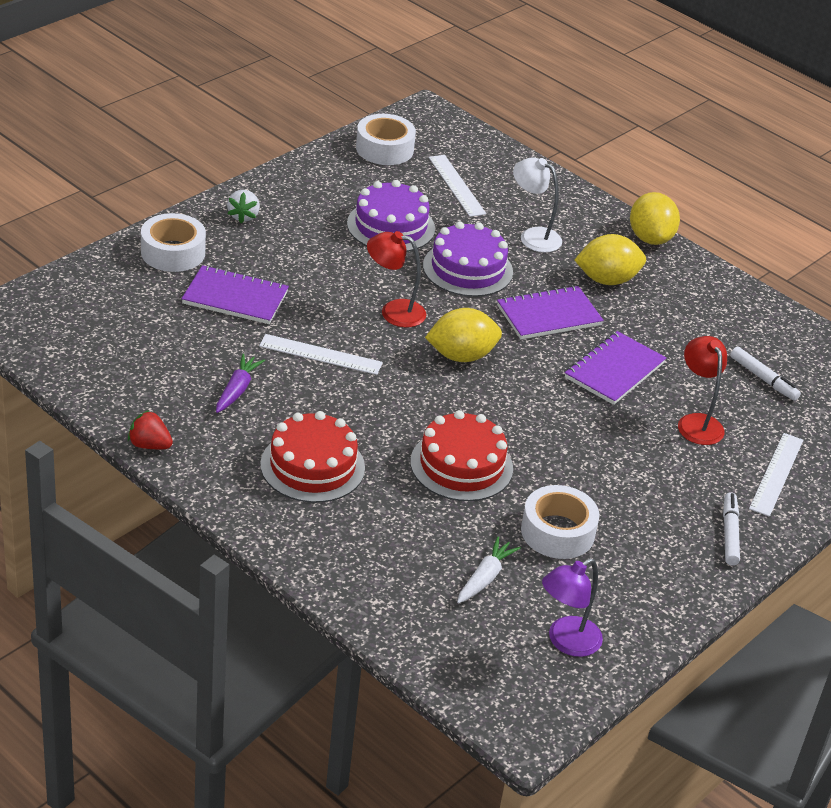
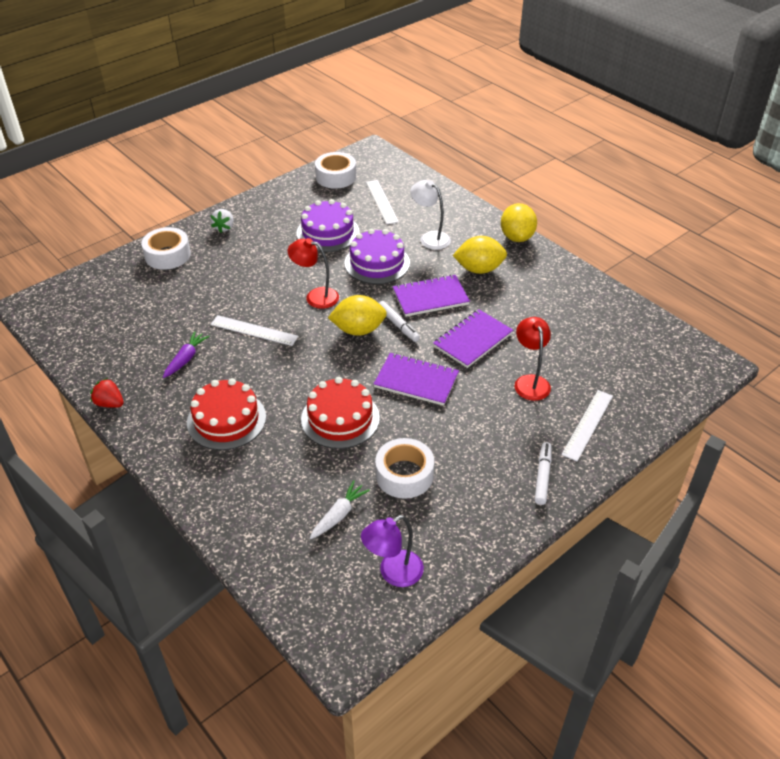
camera: 10 degrees right, 5 degrees up
(235, 298) = (203, 288): purple notebook -> purple notebook (416, 381)
(763, 379) = (588, 345): white marker -> white marker (398, 325)

